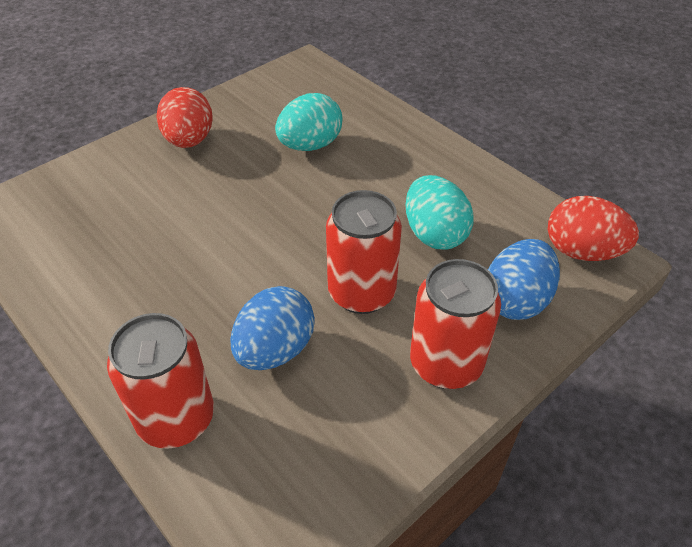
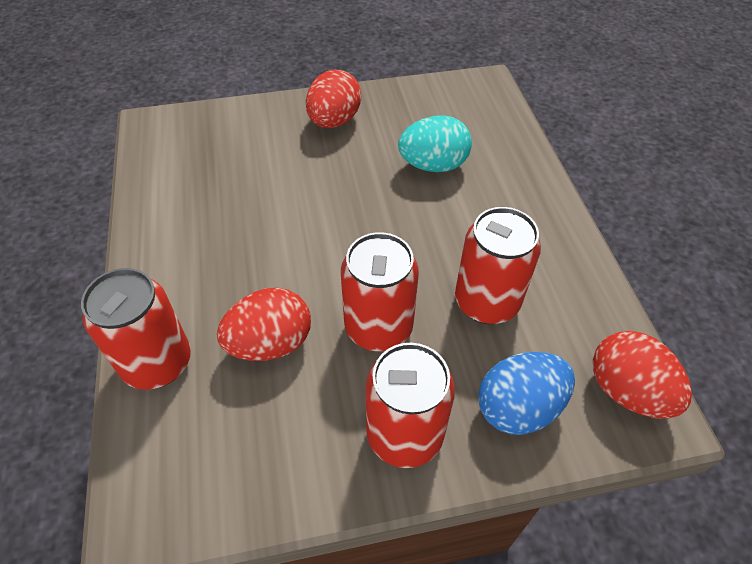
camera: 30 degrees right, 5 degrees up
(275, 350) = (270, 343): blue egg -> red egg
(434, 234) = (486, 302): turquoise egg -> red can

